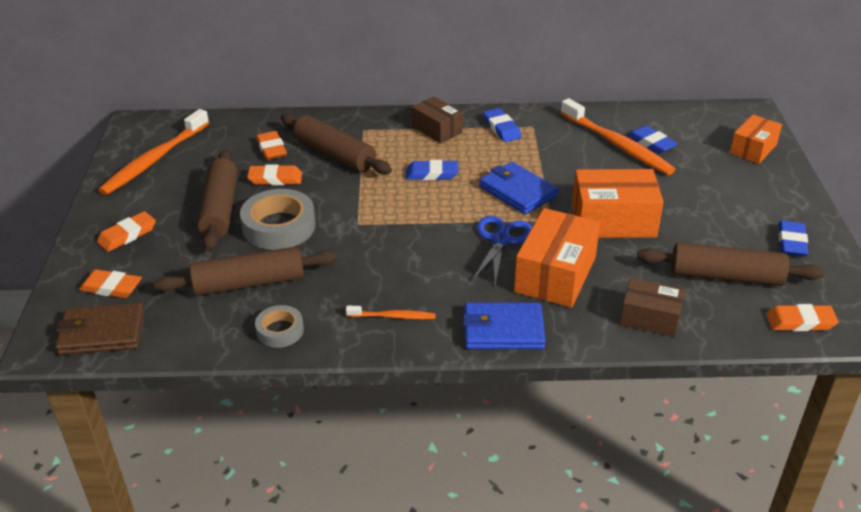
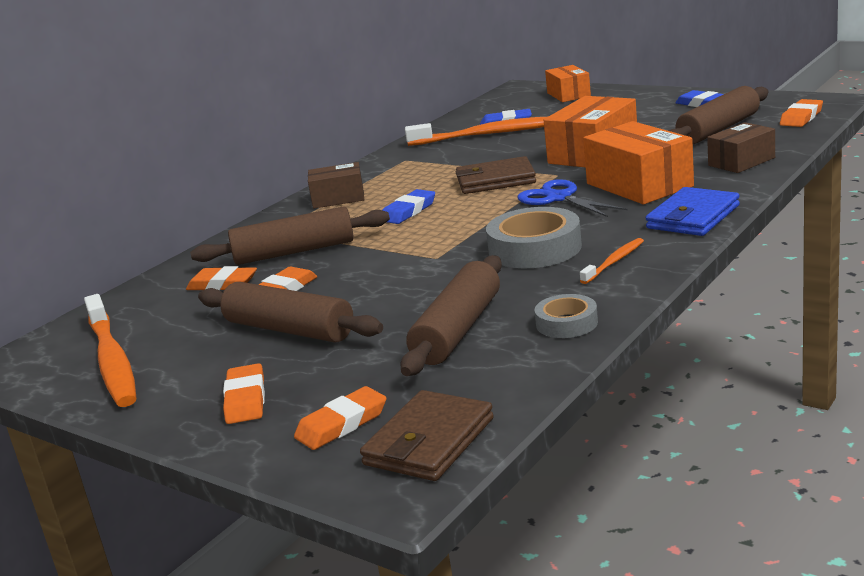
camera: 50 degrees left, 15 degrees down
(279, 226) = (378, 299): grey tape -> grey tape (535, 248)
(502, 128) = (386, 172): blue eraser -> none
(518, 191) = (495, 180): blue wallet -> brown wallet

